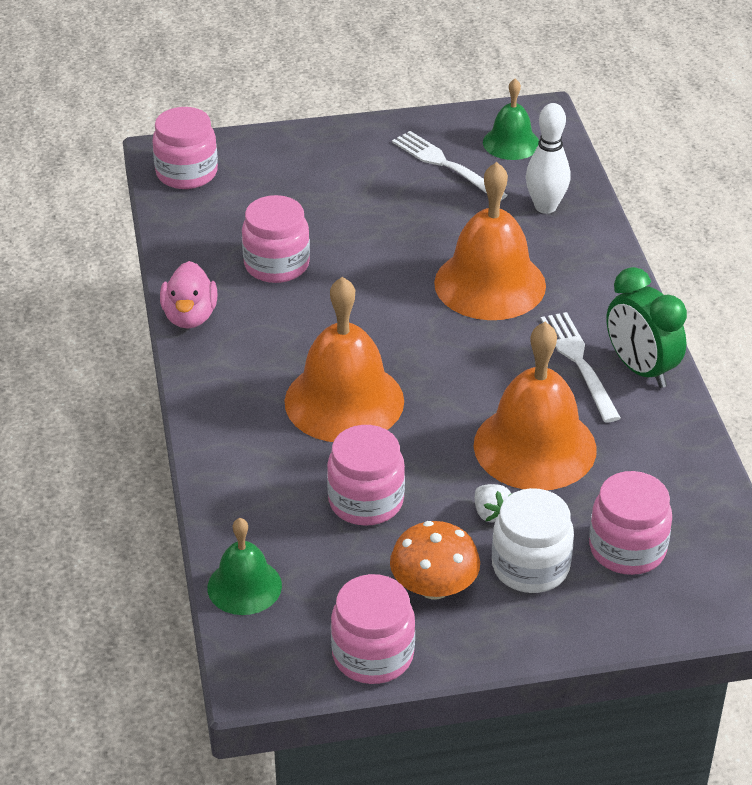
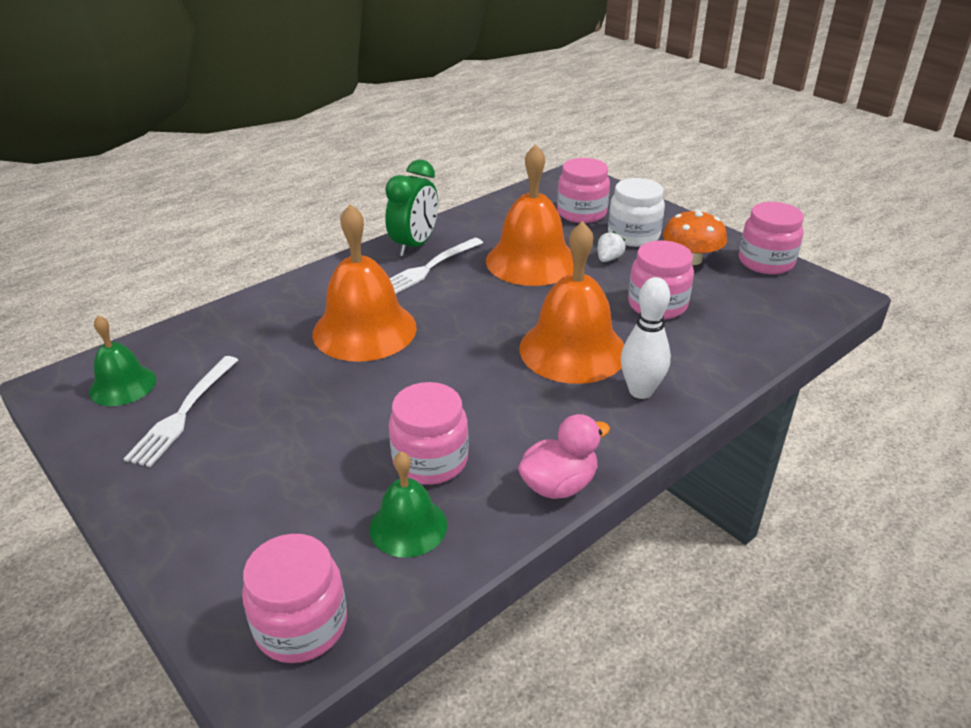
camera: 120 degrees left, 5 degrees down
(244, 586) = (789, 324): green bell -> green bell (408, 526)
(545, 207) = (230, 335): white bowling pin -> white bowling pin (640, 391)

